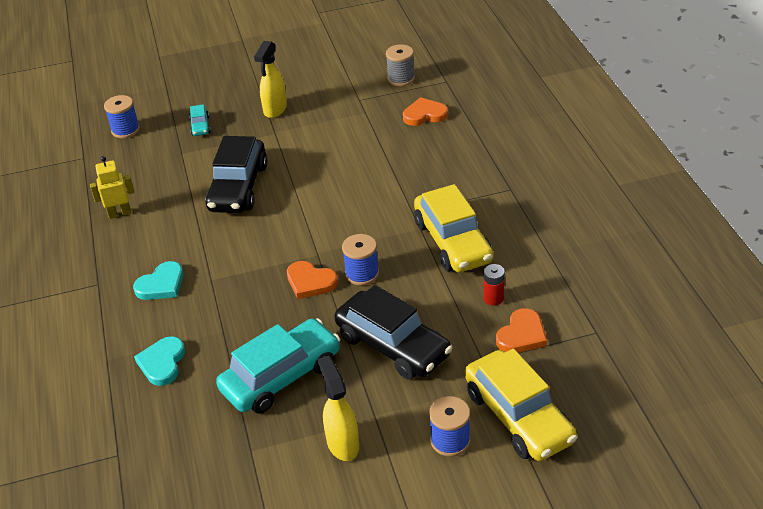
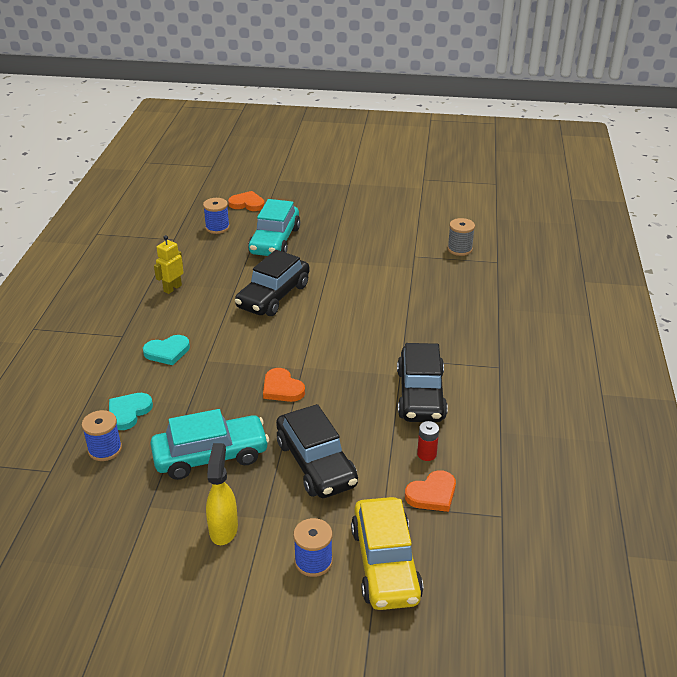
camera: 20 degrees right, 5 degrees down
(119, 213) = (172, 288): yellow robot -> yellow robot turned 60 degrees counterclockwise
(200, 126) = (275, 241): turquoise car -> turquoise car, size x2.24
(275, 110) = (341, 245): yellow spray bottle -> none
(362, 274) = (328, 396): blue spool -> blue spool (105, 449)
(424, 115) = (462, 283): orange heart -> orange heart (247, 204)
(452, 242) = (420, 395): yellow car -> black car

